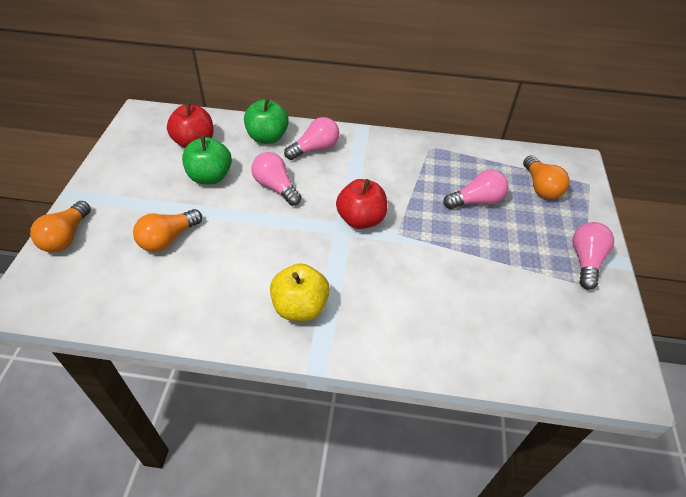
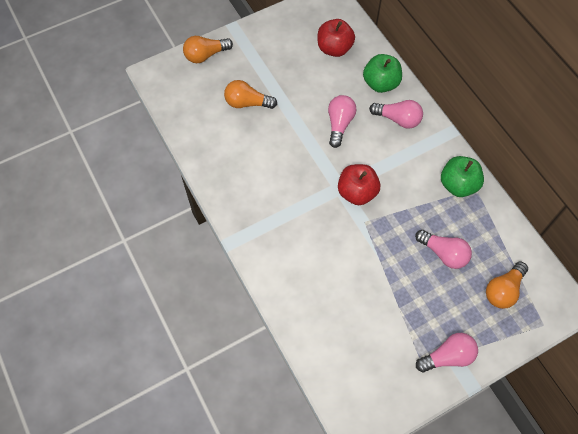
camera: 55 degrees right, 15 degrees up
(210, 177) = (313, 82): green apple -> green apple (458, 185)
(300, 307) = (259, 207): yellow apple -> none

